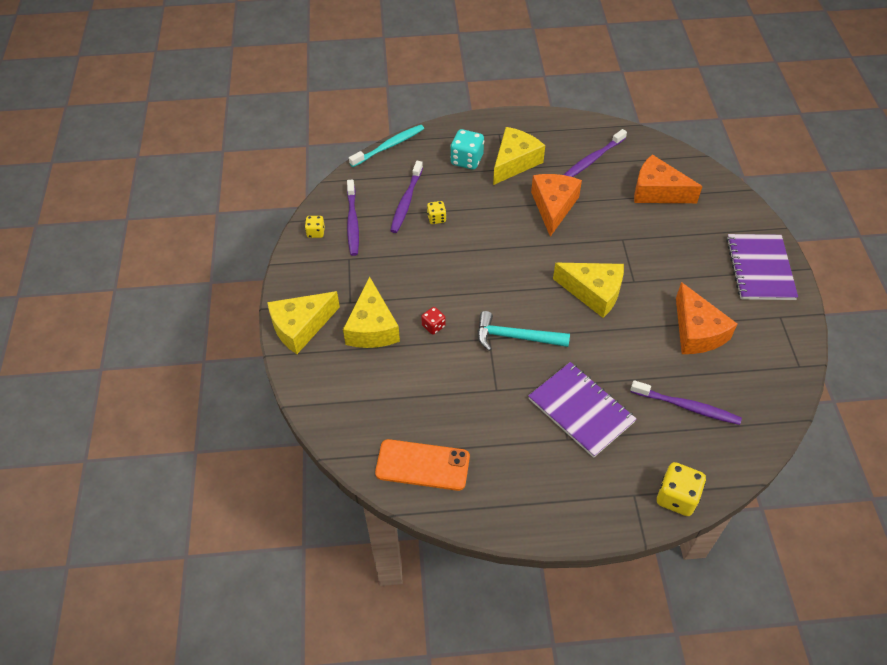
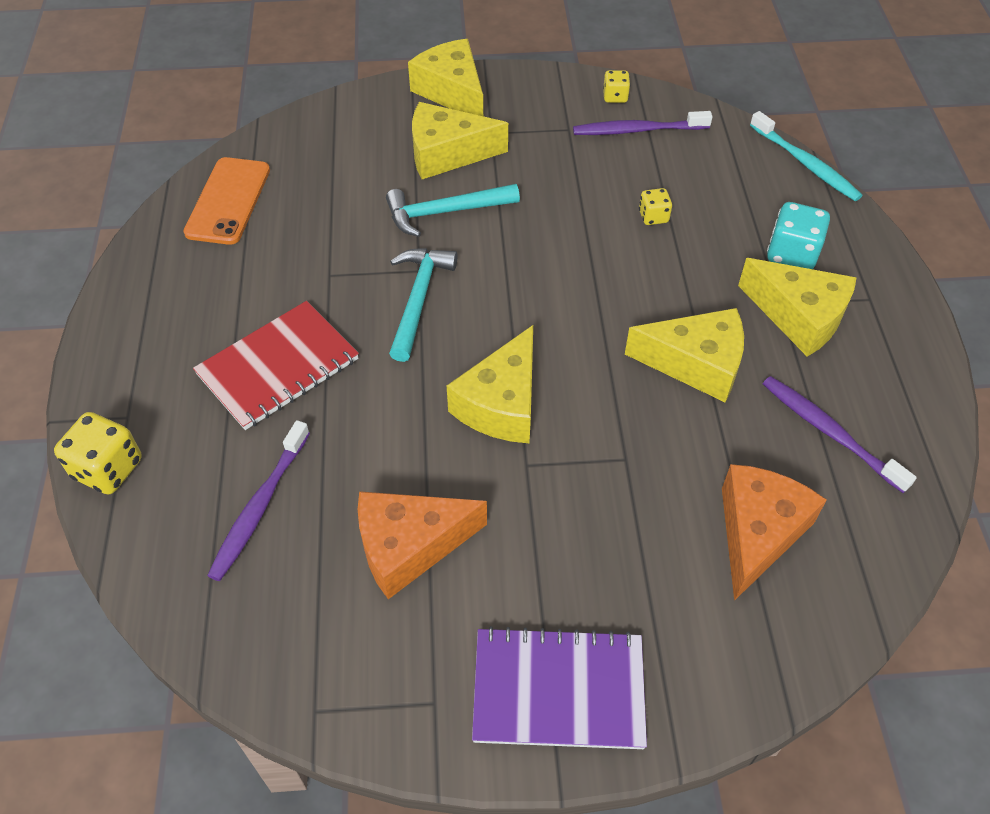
camera: 90 degrees right, 0 degrees up
(406, 201) = (686, 184): purple toothbrush -> none
(433, 326) = (445, 212): red dice -> turquoise hammer
(553, 206) = (696, 363): orange cheese -> yellow cheese
(581, 410) = (278, 367): purple notebook -> red notebook

